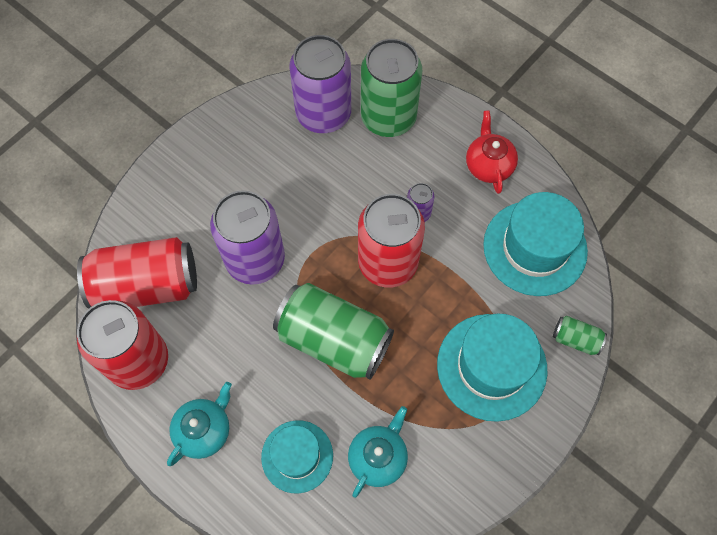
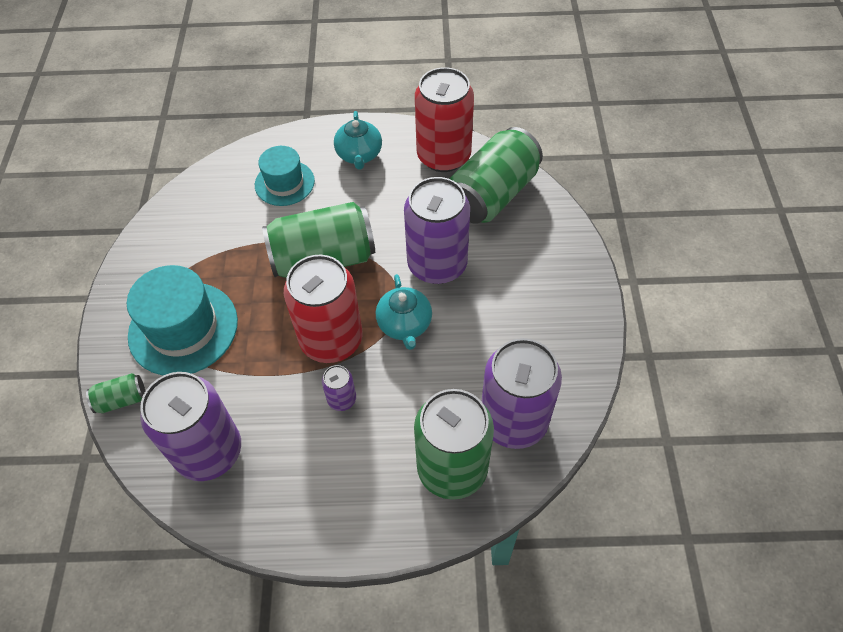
camera: 140 degrees right, 10 degrees down
(146, 285) = (492, 194): red can -> green can
(378, 457) = (228, 218): turquoise teapot -> turquoise teapot (405, 325)
(488, 165) = (312, 499): red teapot -> none
(535, 248) = (209, 451): turquoise hat -> purple can

